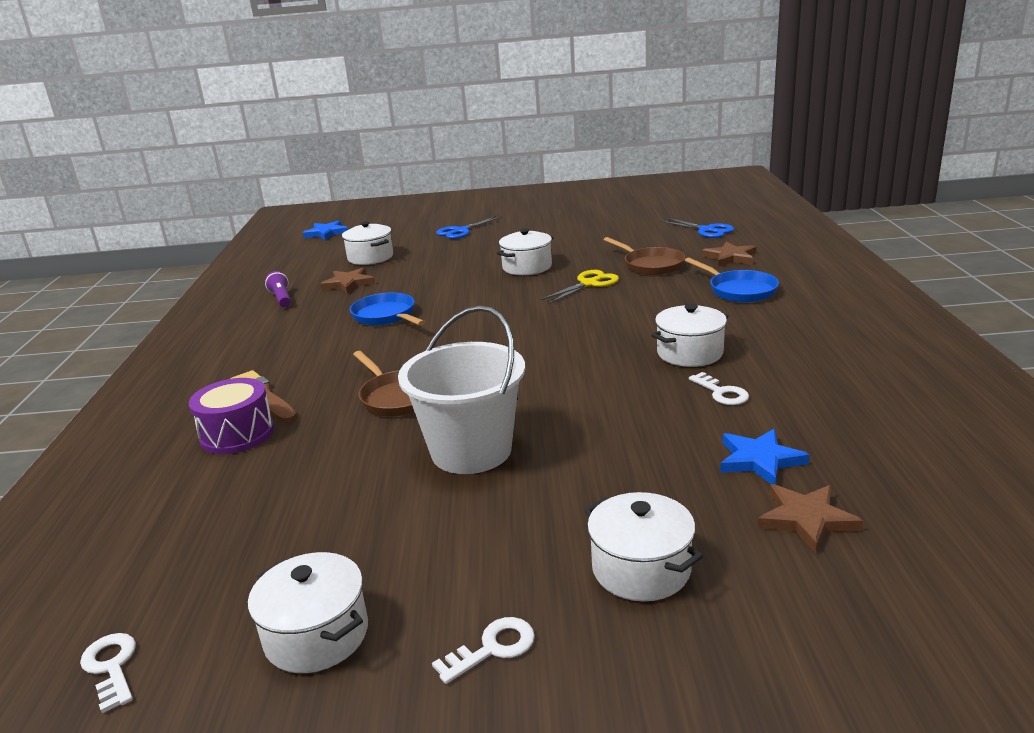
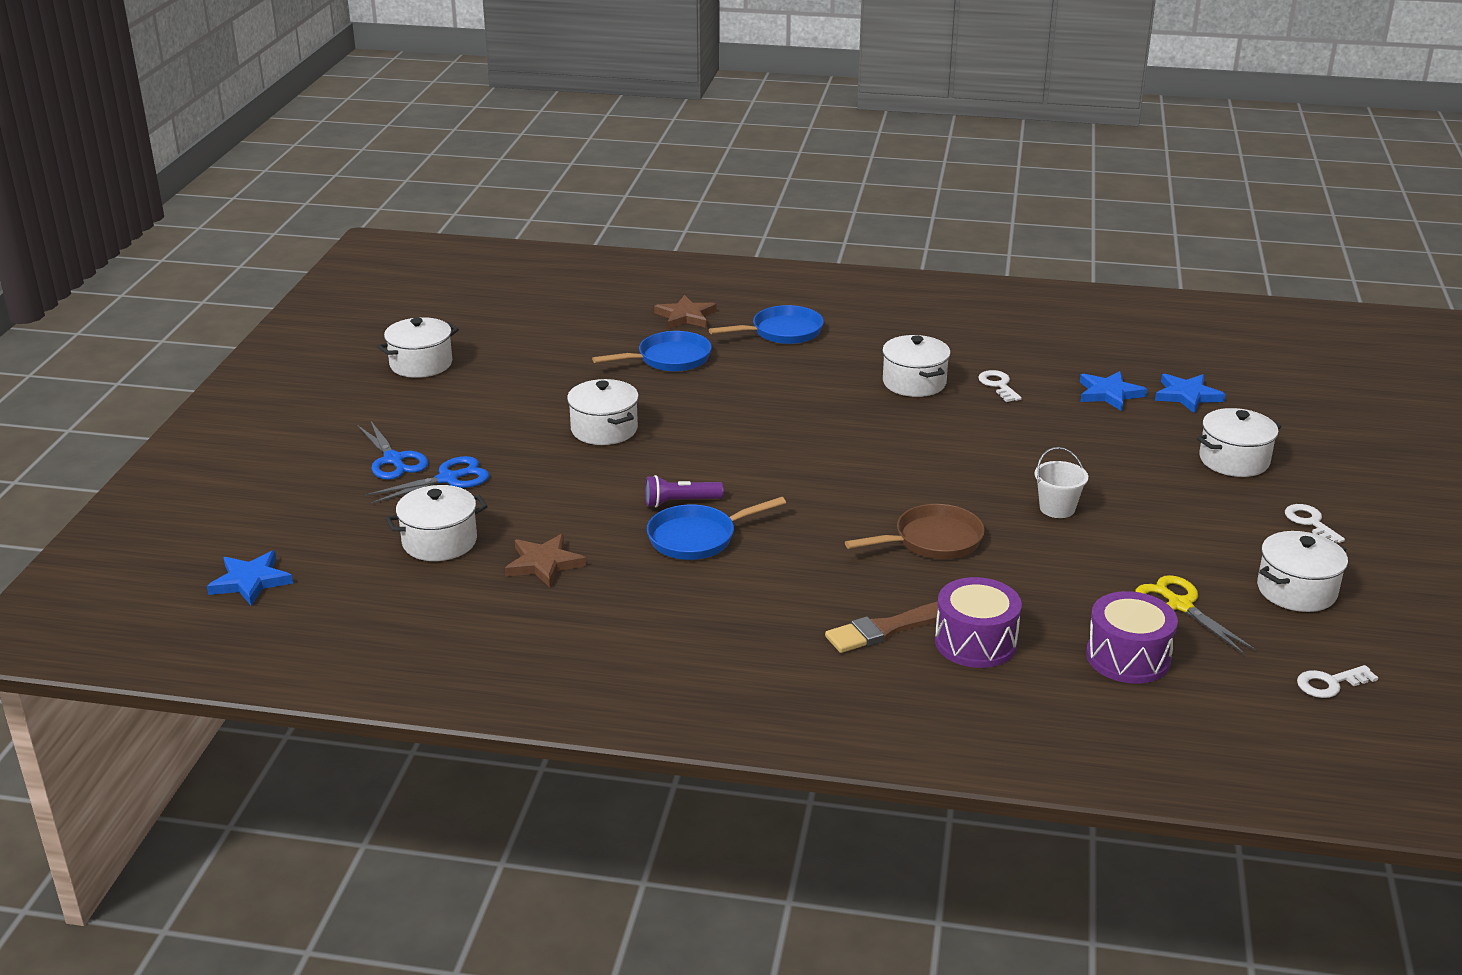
camera: 80 degrees left, 5 degrees up
(198, 514) = (1128, 657): none -> purple drum
(281, 299) = (559, 623): purple flashlight -> purple flashlight (680, 502)
(471, 451) = (1057, 508): white bucket -> white bucket, size x0.46
(584, 213) = (421, 364): none -> white pot
(589, 284) = (697, 401): yellow scissors -> yellow scissors (1179, 605)
(651, 265) = (669, 359): brown pan -> blue pan
(706, 230) = (582, 309): blue scissors -> blue scissors (448, 479)
(722, 393) = (998, 385): white key -> white key turned 90 degrees counterclockwise
(806, 519) = (1187, 395): brown star -> blue star

